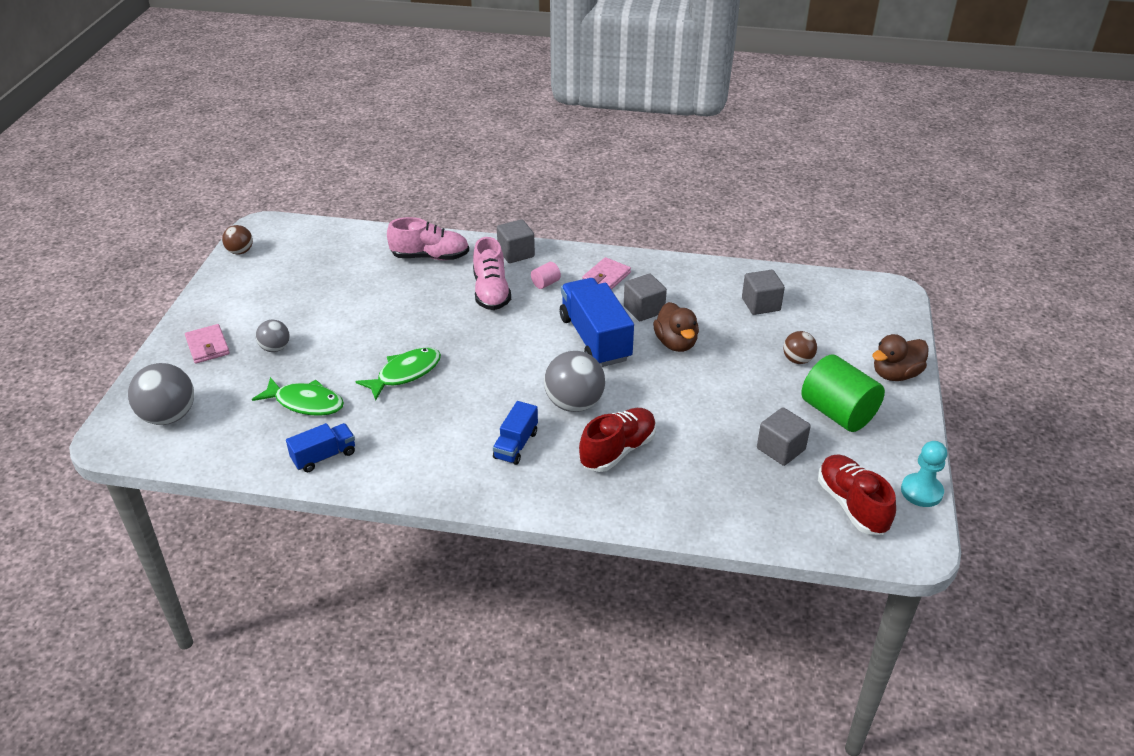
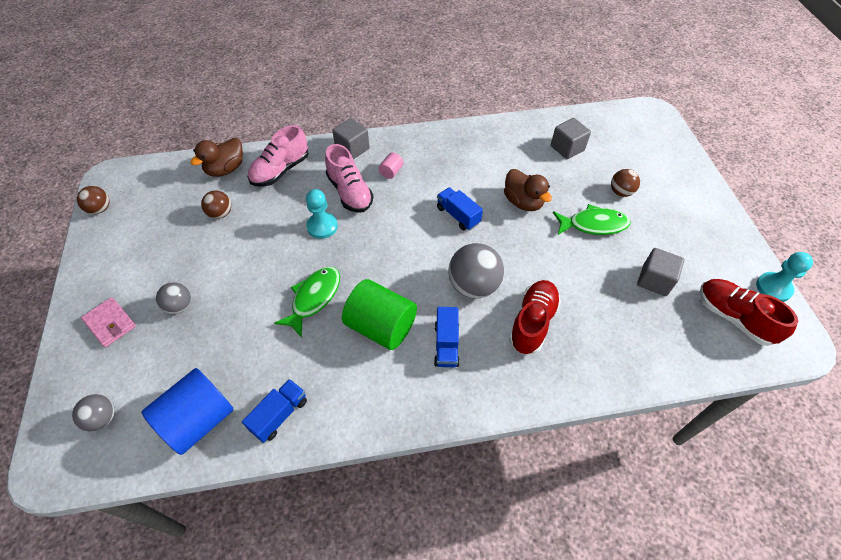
camera: 20 degrees left, 15 degrees up
(169, 416) = (102, 418): grey ball -> grey ball, size x0.57
(250, 440) = (199, 420): none -> blue cylinder
(305, 403) = (235, 359): green fish -> green fish (593, 225)
(351, 281) = (220, 213): none -> brown ball
(430, 257) = (280, 170): pink shoe -> pink shoe turned 150 degrees clockwise
(446, 315) = (322, 226): none -> turquoise pawn
(595, 339) = (458, 215): blue truck -> blue truck, size x0.54
(606, 277) = (437, 153): pink wallet -> none
(644, 309) = (482, 176): grey cube -> none
(838, 413) = (676, 233): green cylinder -> green cylinder (381, 326)
(895, 374) = (695, 185): brown duck -> brown duck (225, 169)

